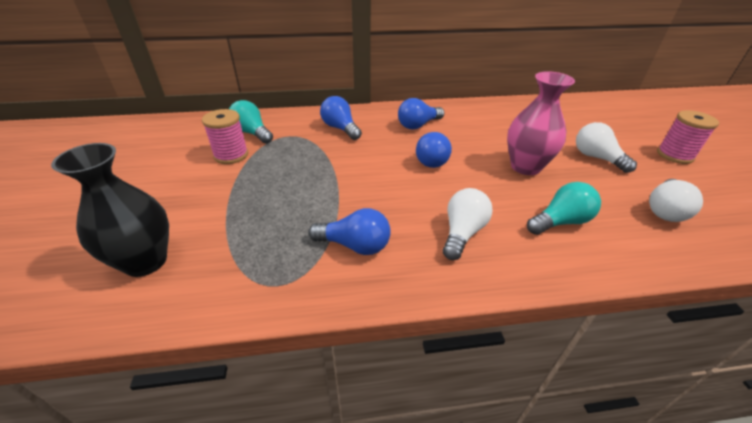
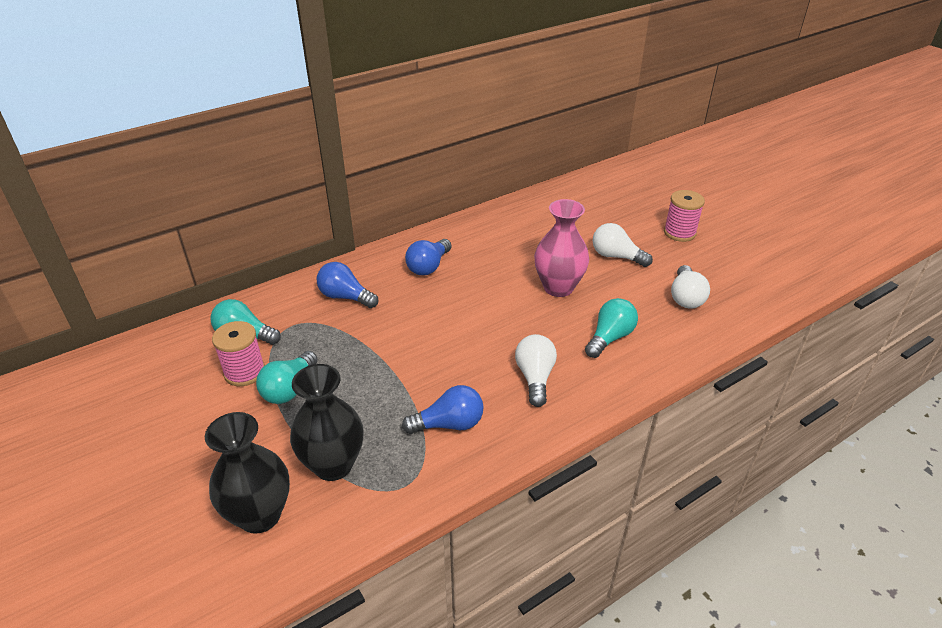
camera: 25 degrees left, 0 degrees up
(234, 243) = (333, 465): none -> black vase
(250, 175) = (289, 389): none -> turquoise light bulb
(432, 159) = (467, 307): blue light bulb -> none

